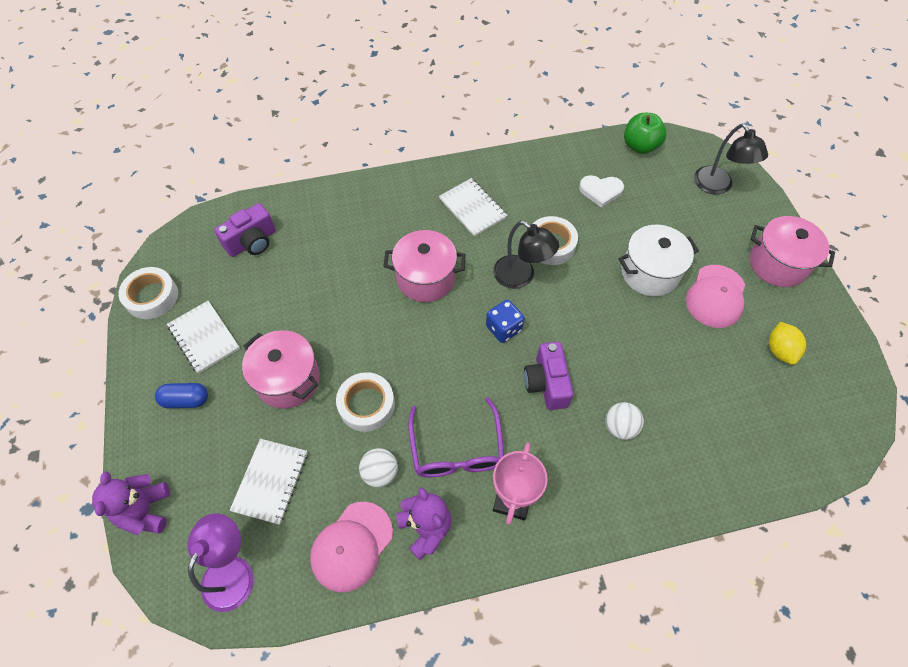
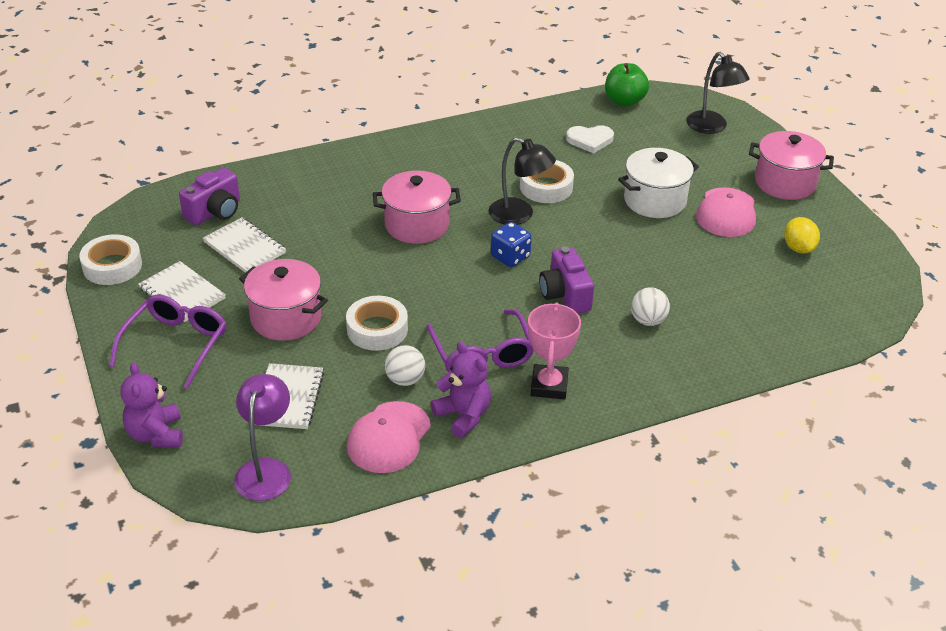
camera: 10 degrees left, 20 degrees down
(186, 400) = (176, 345): blue capsule -> purple glasses
(472, 208) = (454, 165): white notebook -> white notebook (244, 247)

